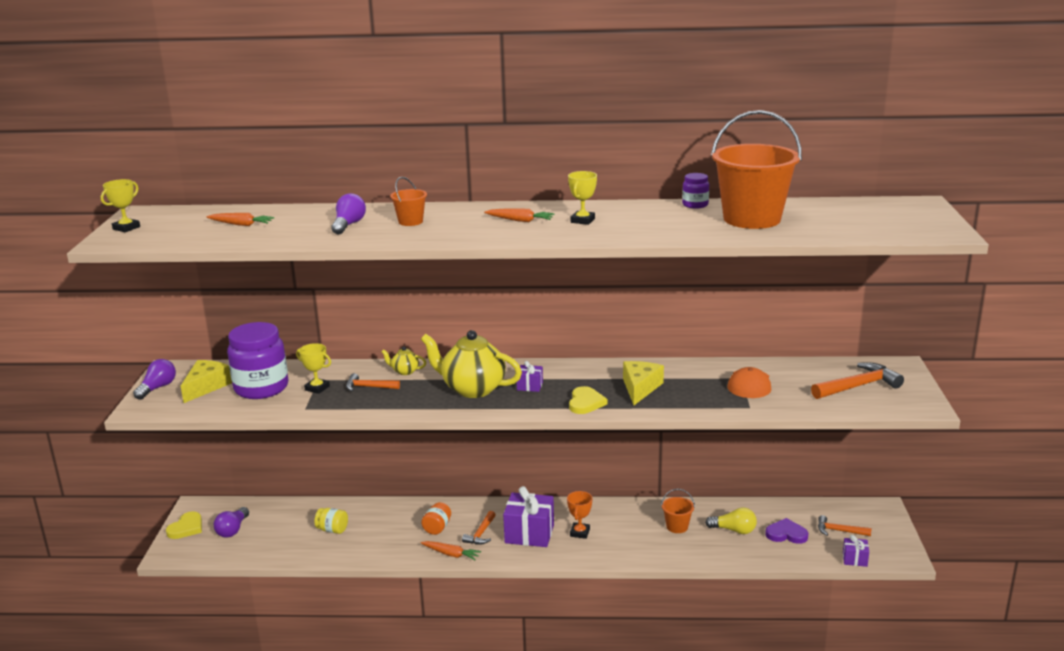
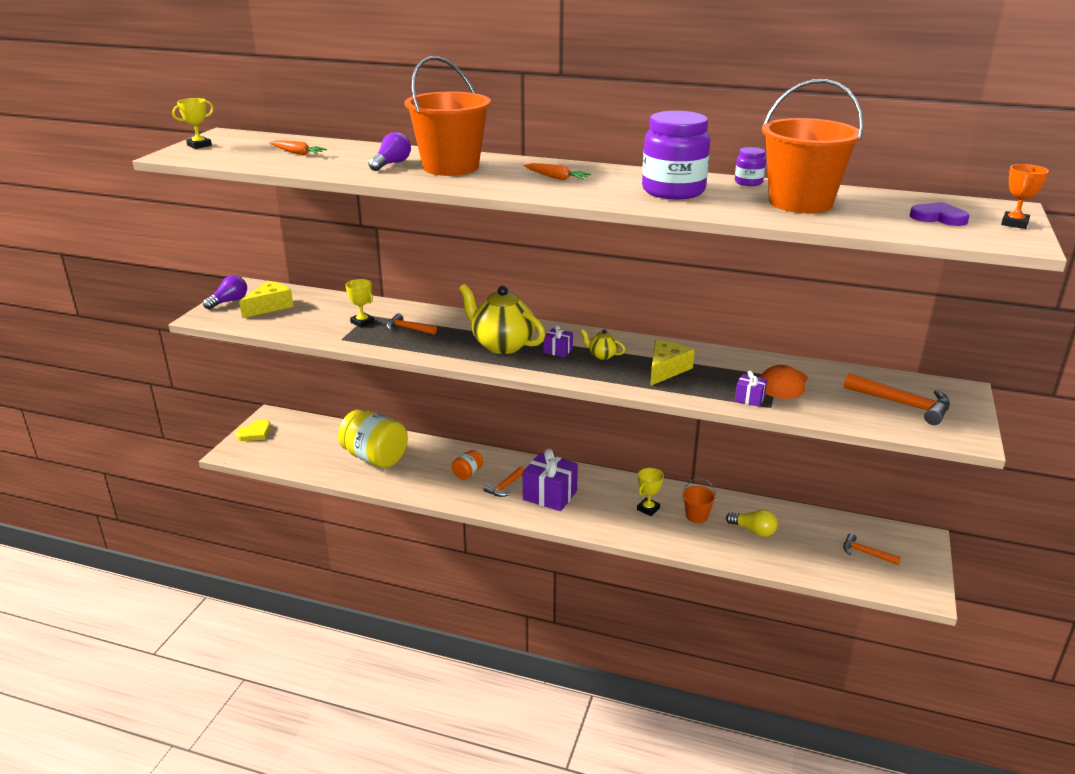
camera: 15 degrees right, 5 degrees up
(233, 530) = (291, 442): purple light bulb -> none
(261, 388) = (314, 315): purple jar -> purple jar (673, 191)
(332, 530) = (375, 458): yellow jar -> yellow jar, size x2.19
(405, 371) = (449, 319): yellow teapot -> yellow teapot (602, 355)
(410, 221) = (450, 167): orange bucket -> orange bucket, size x2.27
(451, 554) = (469, 501): orange carrot -> none
(580, 532) = (598, 503): orange trophy -> orange trophy (1014, 223)
(582, 220) = (619, 184): yellow trophy -> yellow trophy (648, 509)
(585, 403) = (603, 375): yellow heart -> none
(786, 534) = (807, 545): purple heart -> purple heart (938, 217)
(854, 559) = (870, 586): purple gift -> purple gift (749, 399)
(858, 386) = (903, 404): orange hammer -> orange hammer turned 45 degrees clockwise

